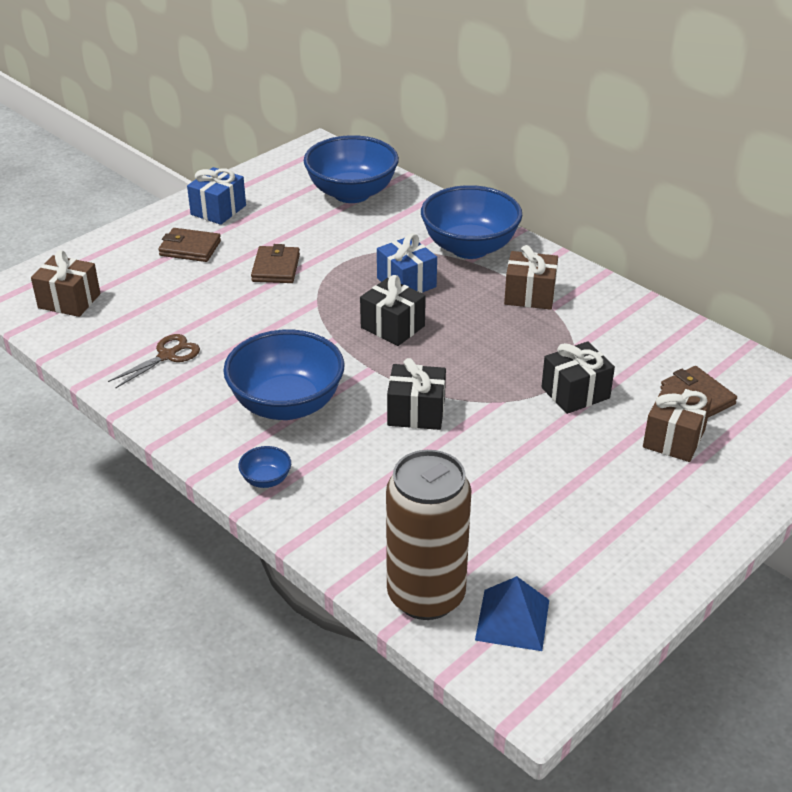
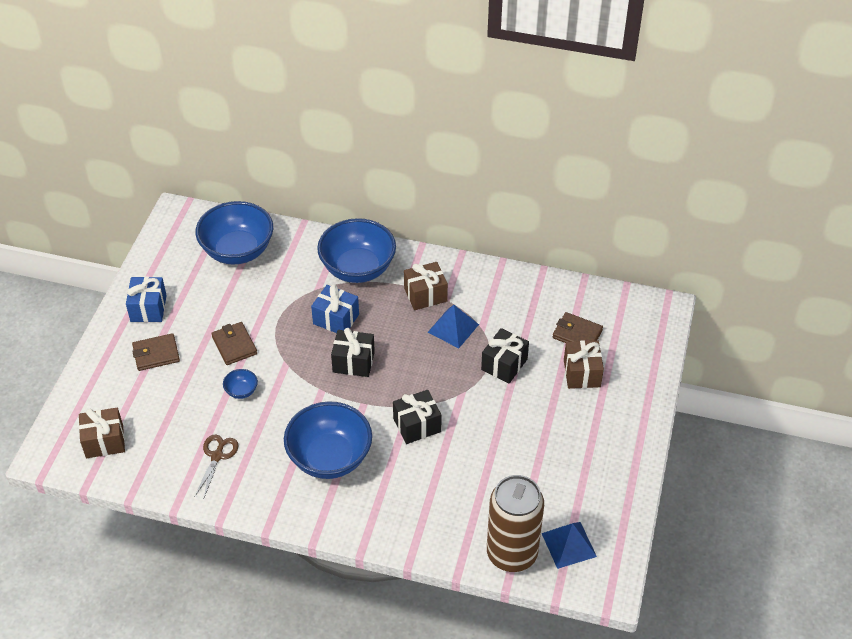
camera: 30 degrees left, 10 degrees up
(266, 480) = (360, 521): blue bowl -> blue bowl (241, 391)
(538, 336) = (453, 328): none -> blue pyramid

